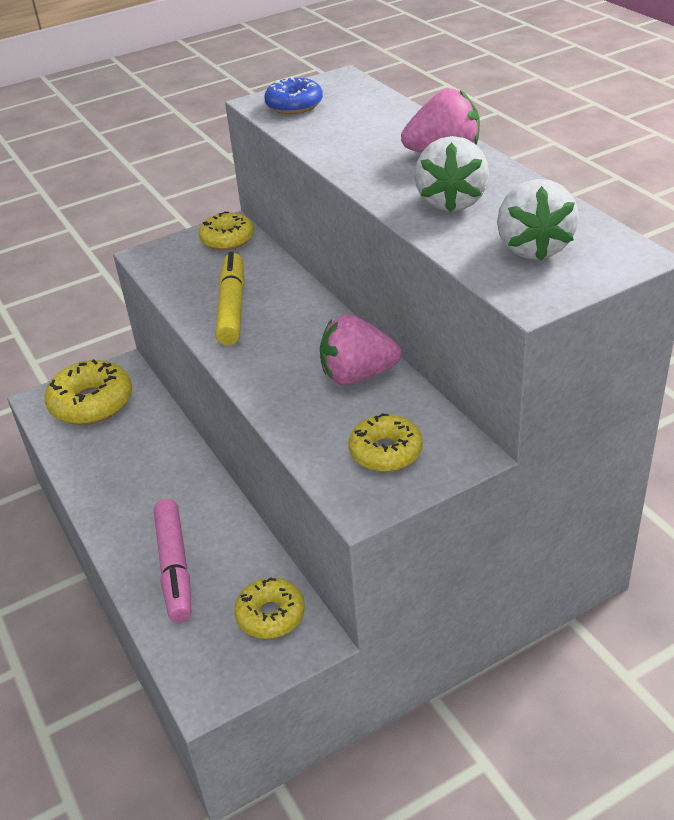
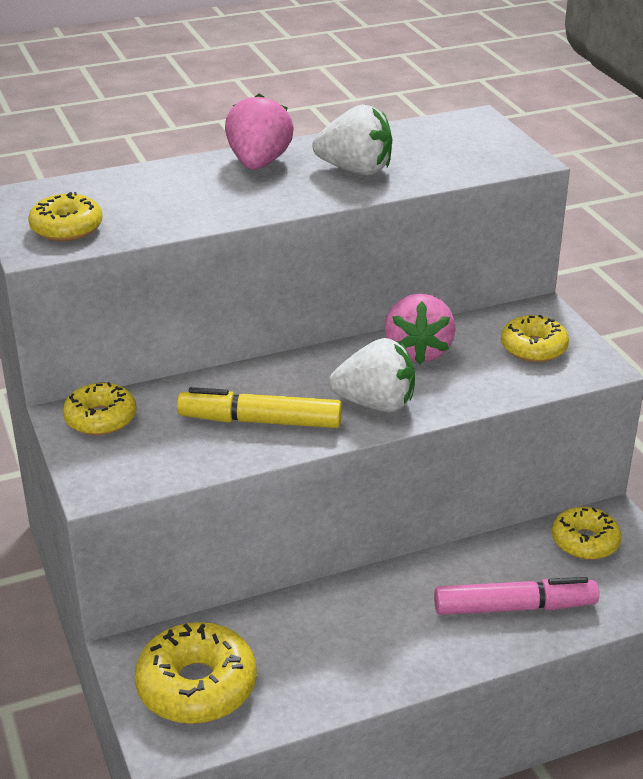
camera: 85 degrees left, 5 degrees down
(294, 105) = (66, 228): blue donut -> yellow donut
(533, 248) = (452, 149): white strawberry -> white strawberry (375, 404)

